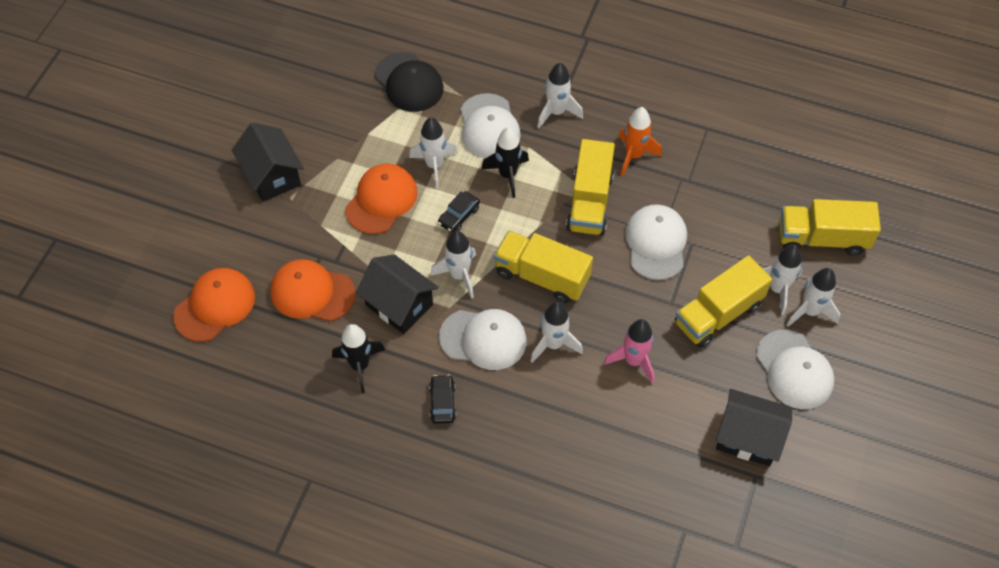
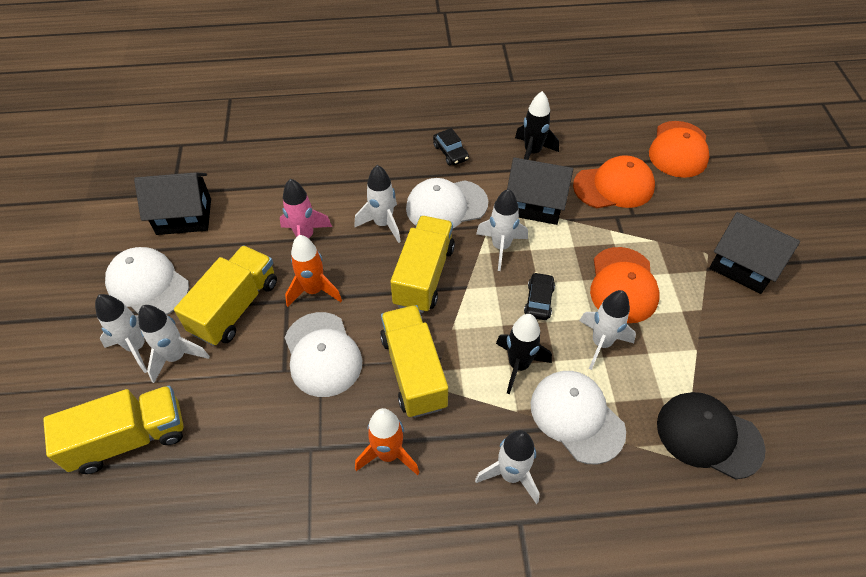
camera: 155 degrees right, 5 degrees down
(542, 276) = (424, 276): yellow truck -> yellow truck turned 75 degrees counterclockwise
(644, 302) = (314, 290): none -> orange rocket

